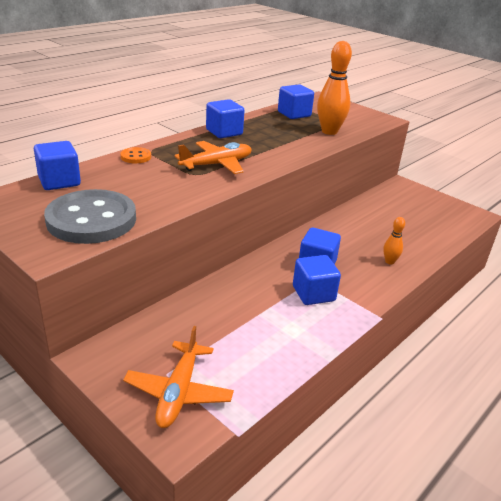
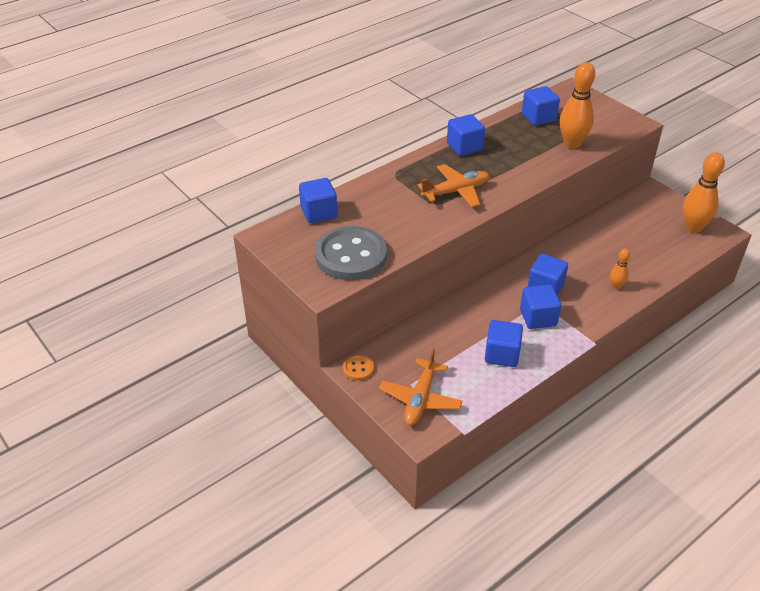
camera: 10 degrees right, 10 degrees up
(136, 157) = (381, 182): orange button -> orange button (358, 368)
(277, 334) = (502, 354): none -> blue cube
(448, 211) = (693, 227): none -> orange bowling pin

